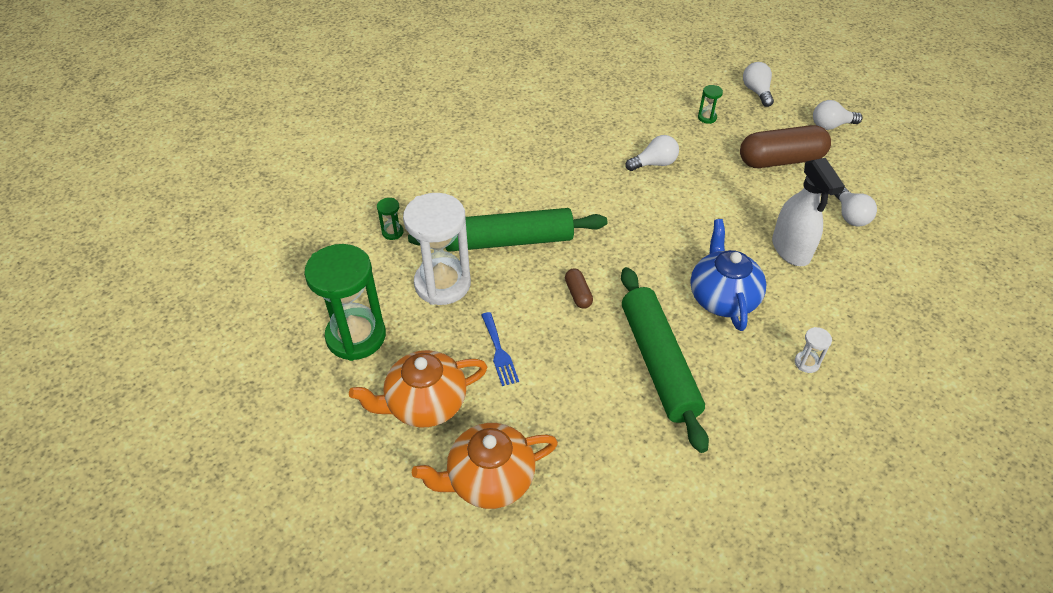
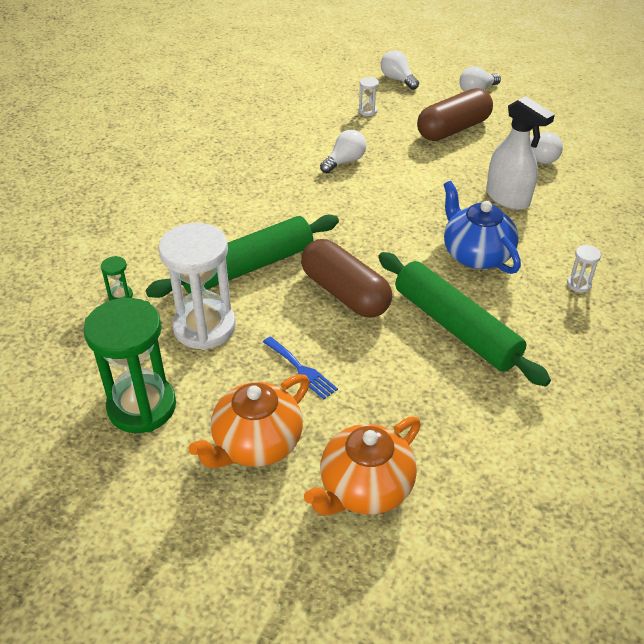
camera: 25 degrees left, 5 degrees down
(578, 294) = (345, 293): brown capsule -> brown capsule, size x2.22
(707, 118) = (367, 111): green hourglass -> white hourglass

